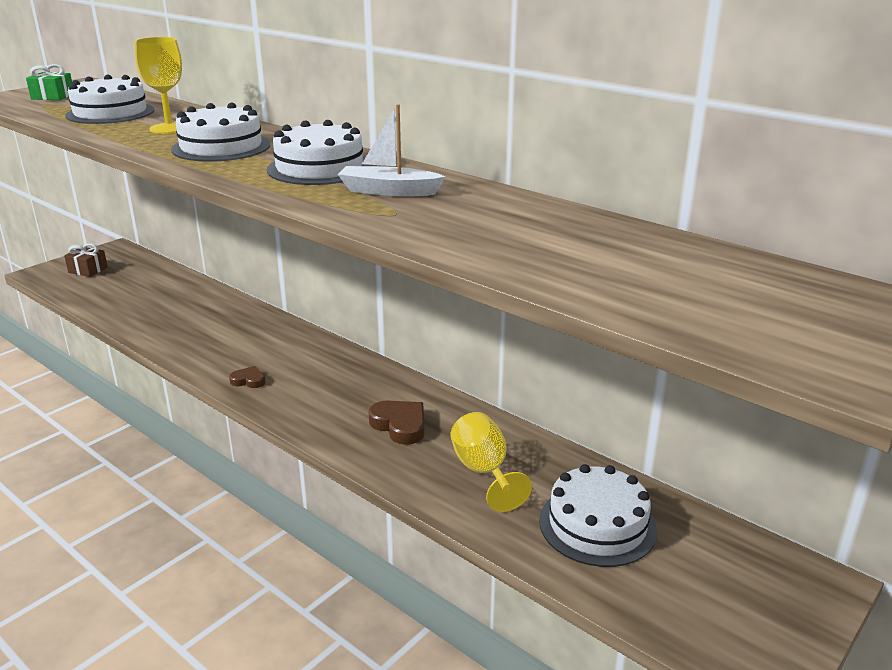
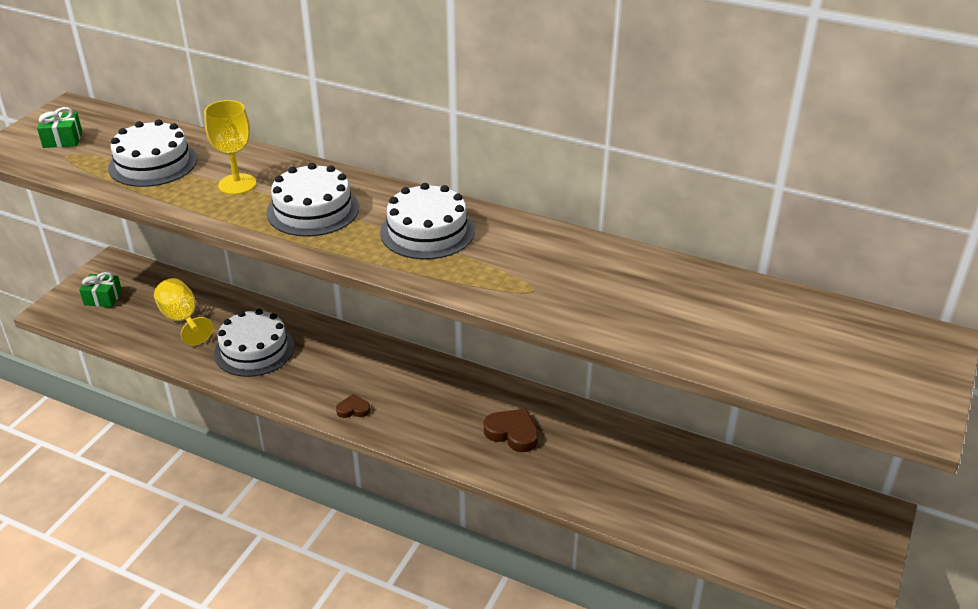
camera: 15 degrees left, 10 degrees up
(88, 270) = (103, 298): brown gift -> green gift
(389, 191) = (509, 258): white boat -> none
(484, 471) = (601, 466): yellow goblet -> yellow goblet (182, 319)
(597, 525) = (707, 498): white cake -> white cake (254, 350)

